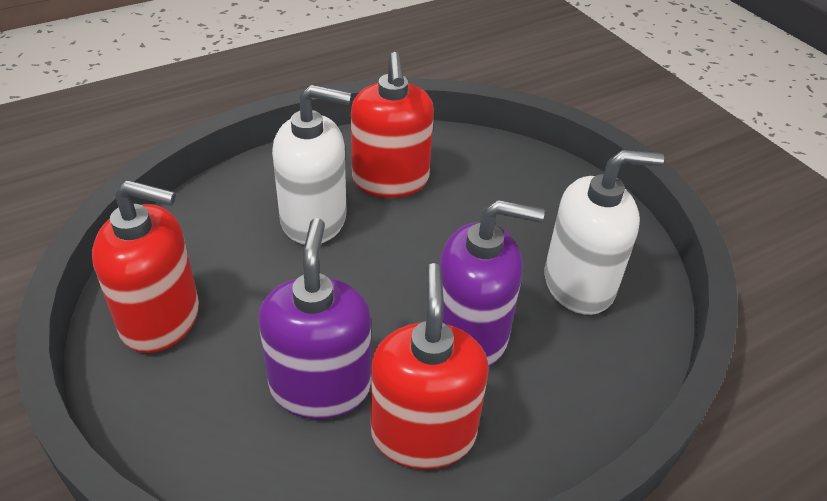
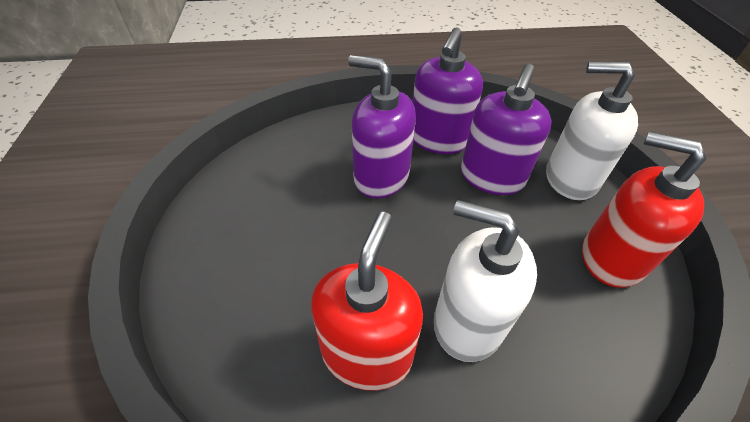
camera: 155 degrees left, 5 degrees up
(423, 433) = (438, 139): red soap dispenser -> purple soap dispenser
(579, 284) = (280, 185): white soap dispenser -> white soap dispenser (570, 178)

